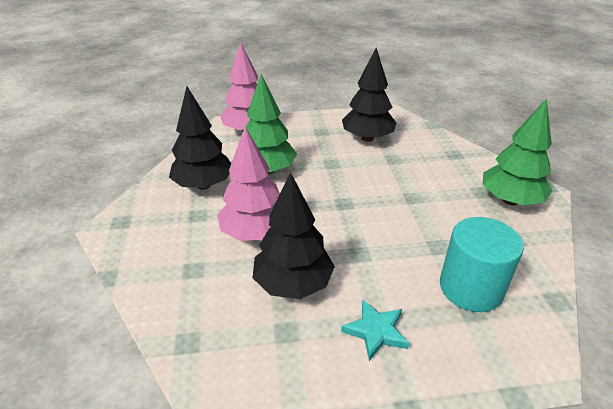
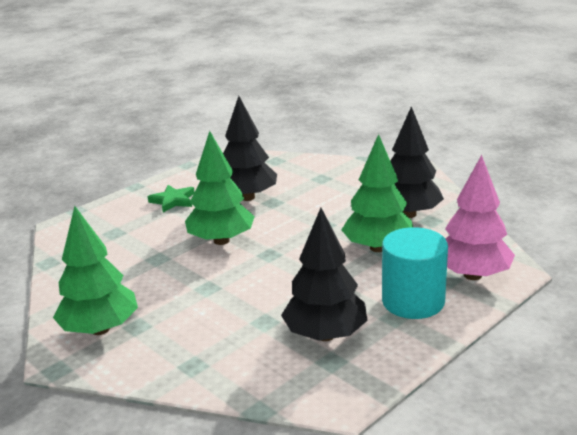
camera: 145 degrees right, 10 degrees down
(255, 233) = (312, 207): pink tree -> none
(369, 237) = (221, 240): none -> green tree
(376, 331) = (173, 201): turquoise star -> green star
(471, 288) = (119, 243): turquoise cylinder -> turquoise cylinder (413, 301)

